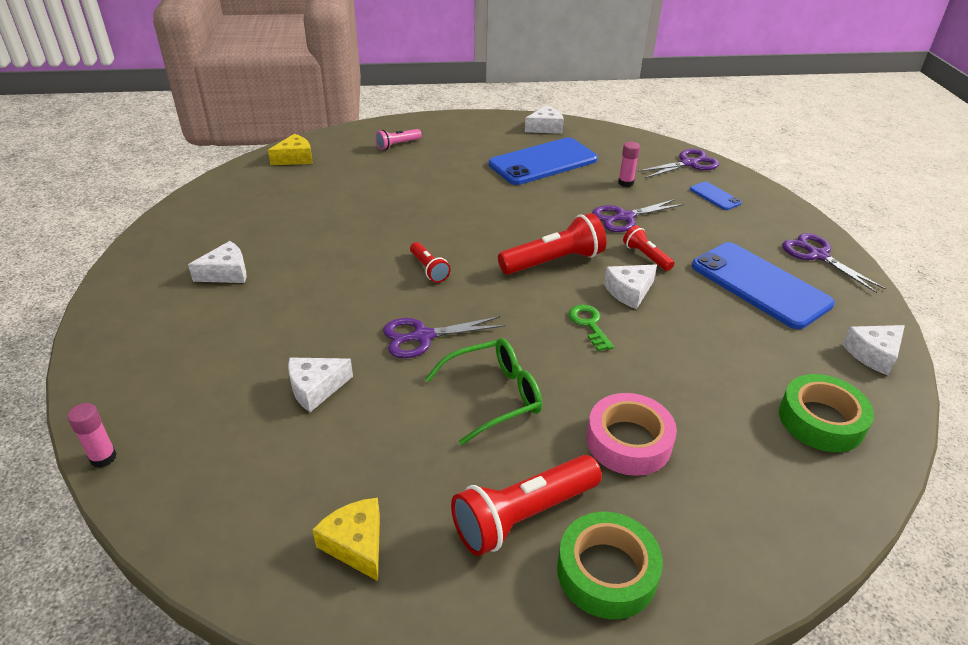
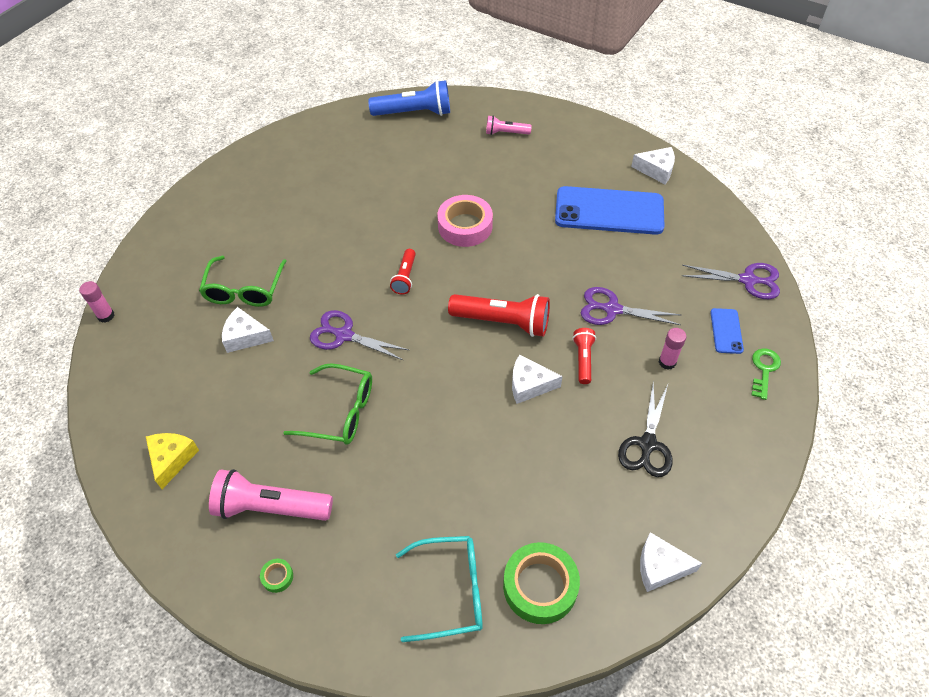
camera: 40 degrees right, 15 degrees up
(226, 273) = (275, 207): white cheese -> none
(268, 351) = (244, 290): none -> green glasses
(295, 158) = (414, 112): yellow cheese -> blue flashlight
(523, 516) = (270, 508): red flashlight -> pink flashlight
(589, 324) = (465, 395): green key -> green key (764, 370)
(606, 572) = (277, 577): green tape -> green tape, size x0.43
(625, 183) = (658, 272): pink glue stick -> pink glue stick (667, 362)
(628, 441) = (386, 504): pink tape -> pink tape (465, 226)
(760, 285) = (647, 444): blue phone -> black scissors
(766, 471) = (451, 591): none -> turquoise glasses
(817, 255) = (743, 448): purple scissors -> none

